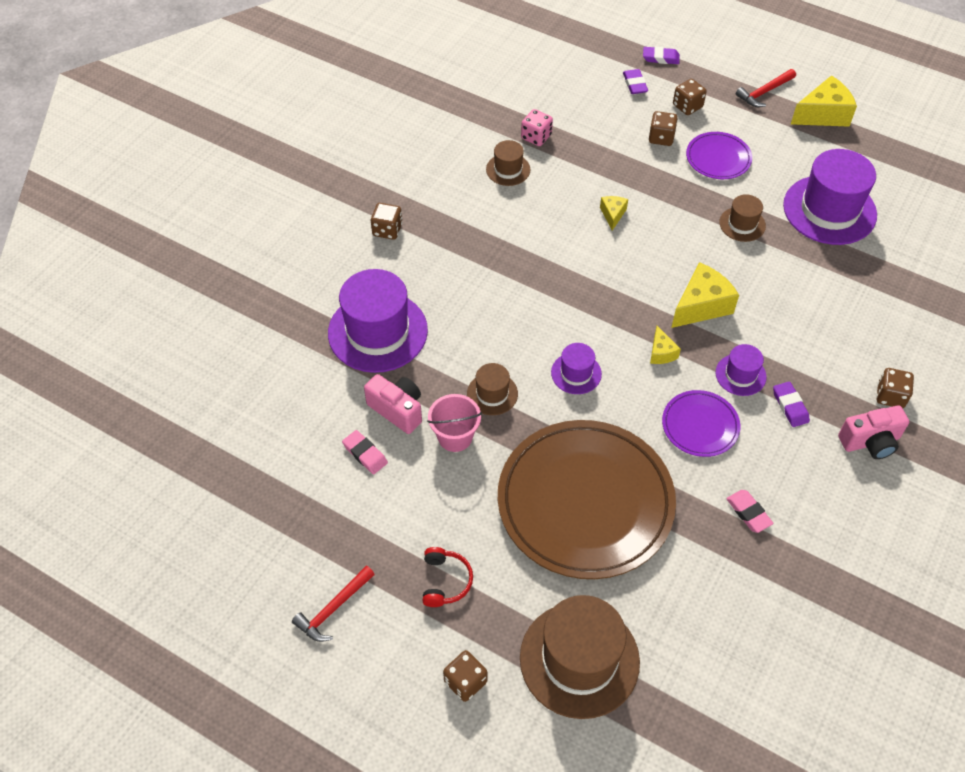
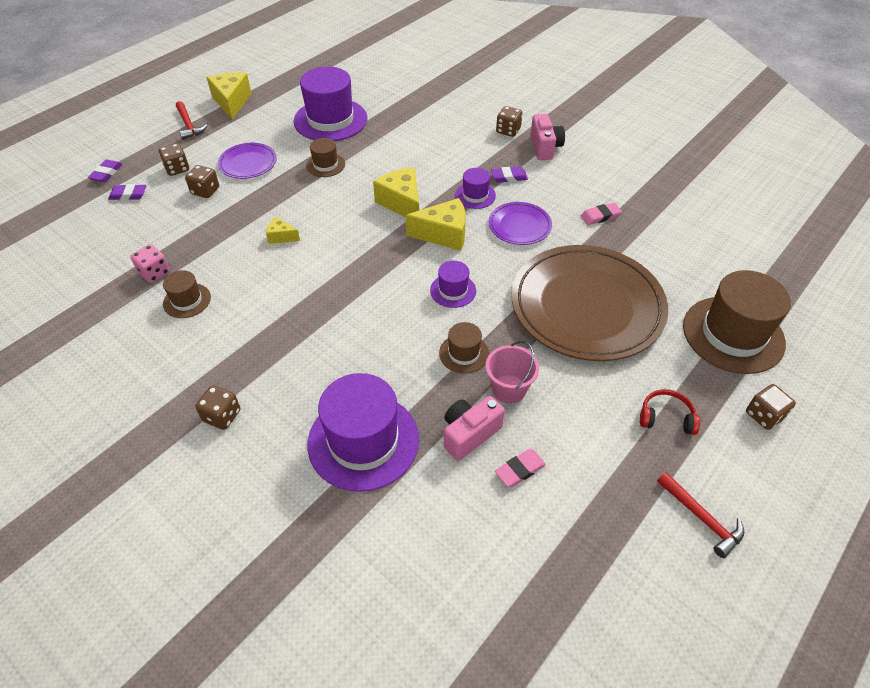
camera: 80 degrees left, 5 degrees down
(661, 353) = (443, 234): yellow cheese -> yellow cheese, size x1.89

